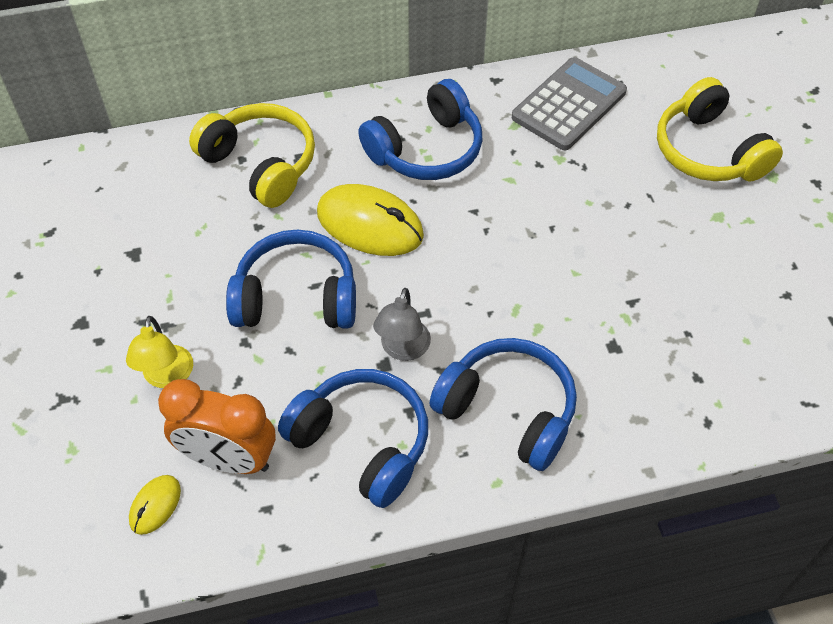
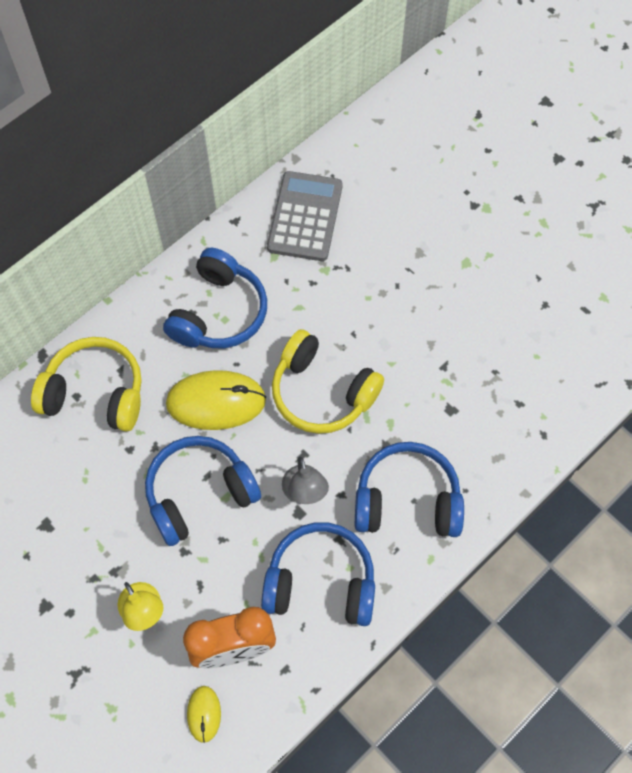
camera: 30 degrees left, 10 degrees up
(708, 151) = (430, 208): yellow headphones -> yellow headphones (322, 392)

